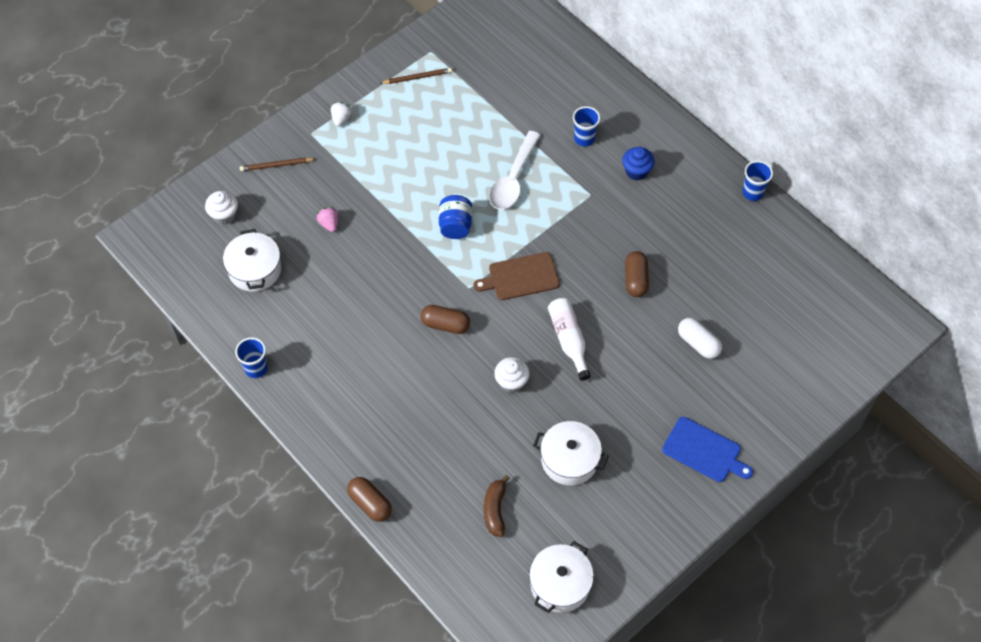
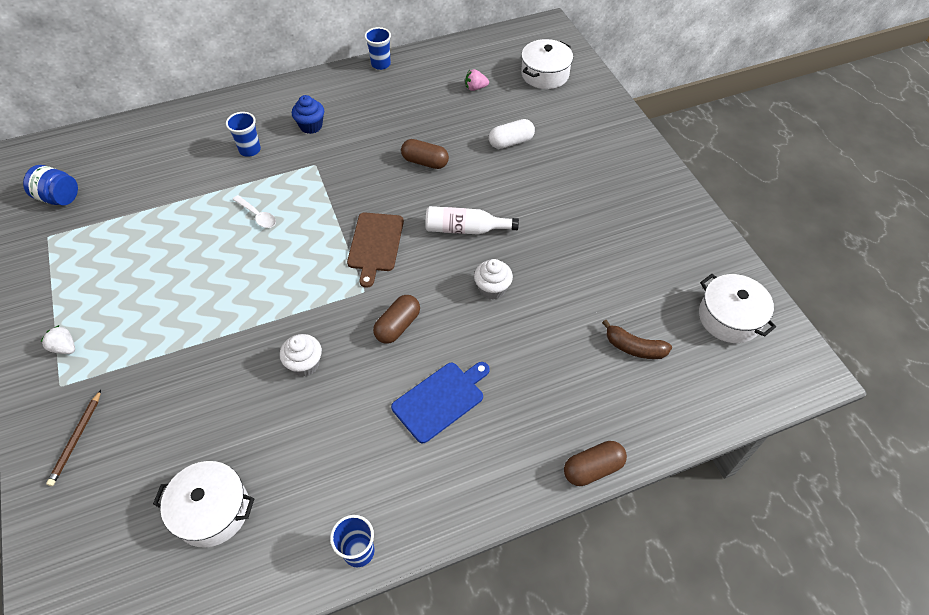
camera: 70 degrees left, 5 degrees down
(224, 215) = (106, 527): white cupcake -> white cupcake (305, 364)
(329, 224) = (201, 403): pink strawberry -> pink strawberry (475, 88)
(417, 77) = (70, 258): brown pencil -> none
(455, 225) = (281, 280): blue jar -> blue jar (59, 197)
(513, 178) = (257, 215): white spoon -> white spoon, size x0.54
(569, 459) = (596, 269): white pot -> white pot (545, 74)
(704, 451) = (619, 171): blue cutting board -> blue cutting board (440, 400)

